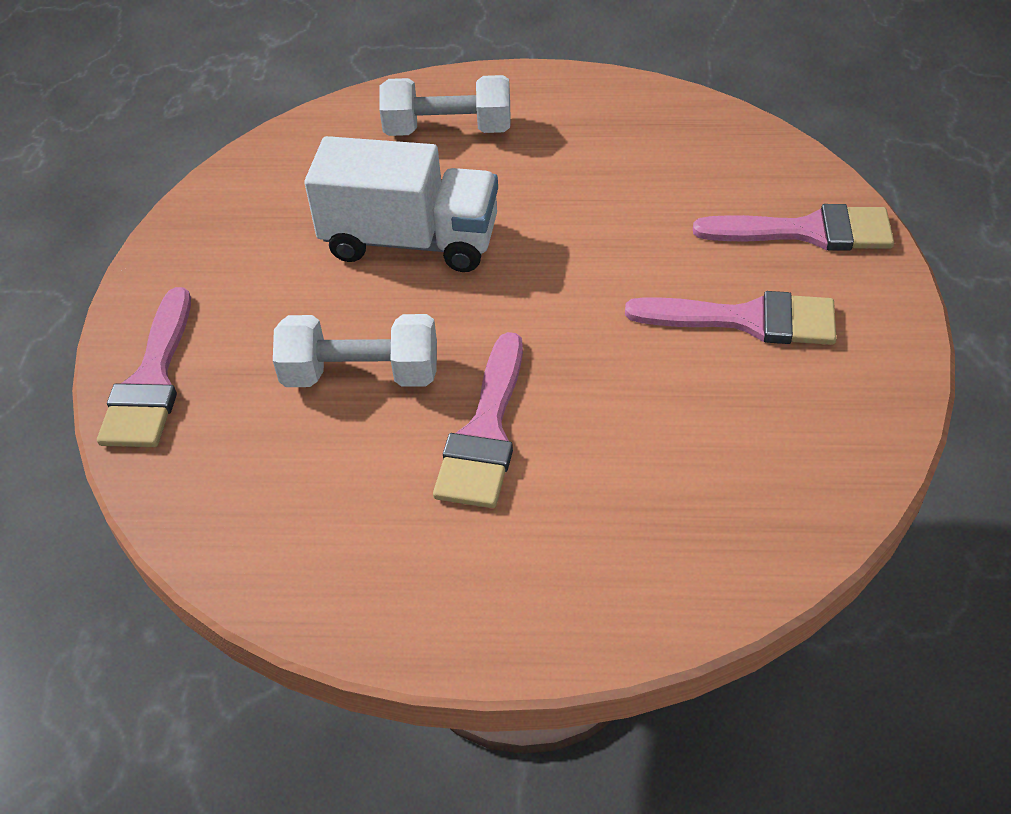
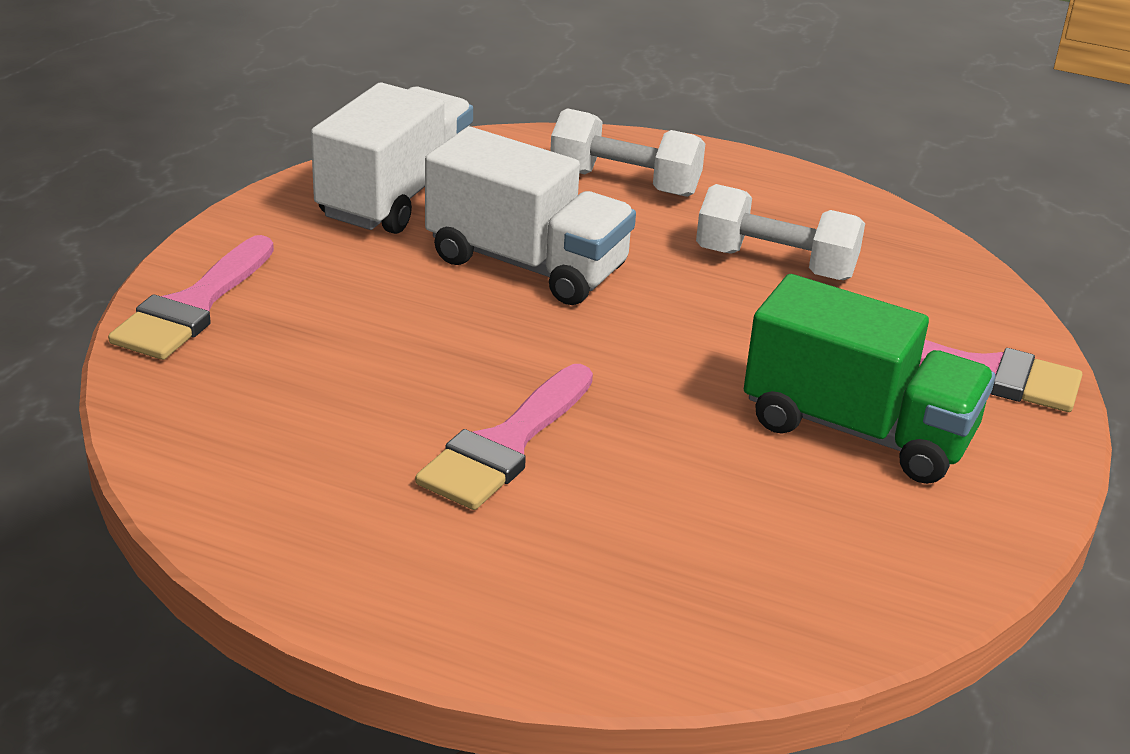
camera: 15 degrees right, 15 degrees down
(266, 204) = (396, 196): none -> white truck
(361, 374) = (405, 360): white dumbbell -> white dumbbell (775, 264)
(746, 320) = (857, 430): pink brush -> green truck

